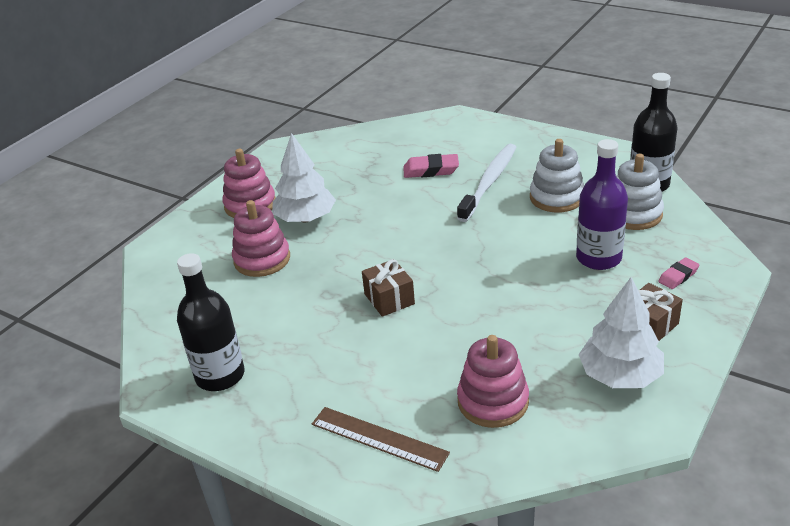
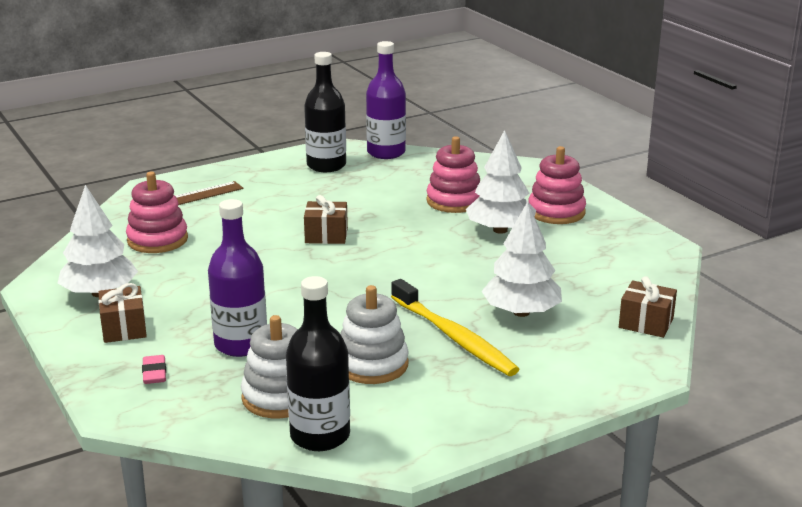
camera: 115 degrees right, 10 degrees down
(157, 348) = (386, 152): none -> purple bottle
(401, 129) = (646, 323): none -> brown gift
(431, 170) = (521, 312): pink eraser -> white tree
(489, 182) = (454, 337): white toothbrush -> yellow toothbrush

